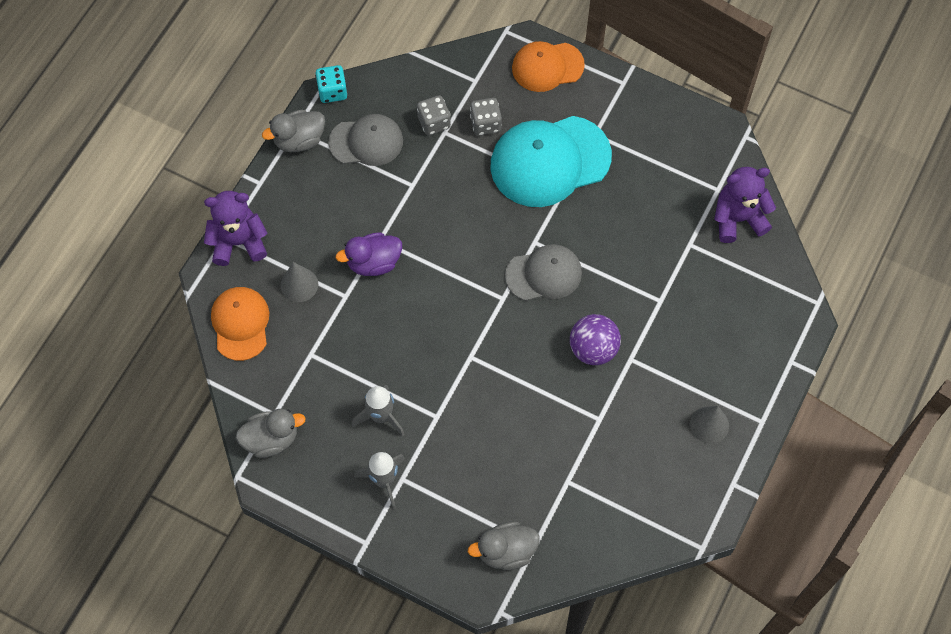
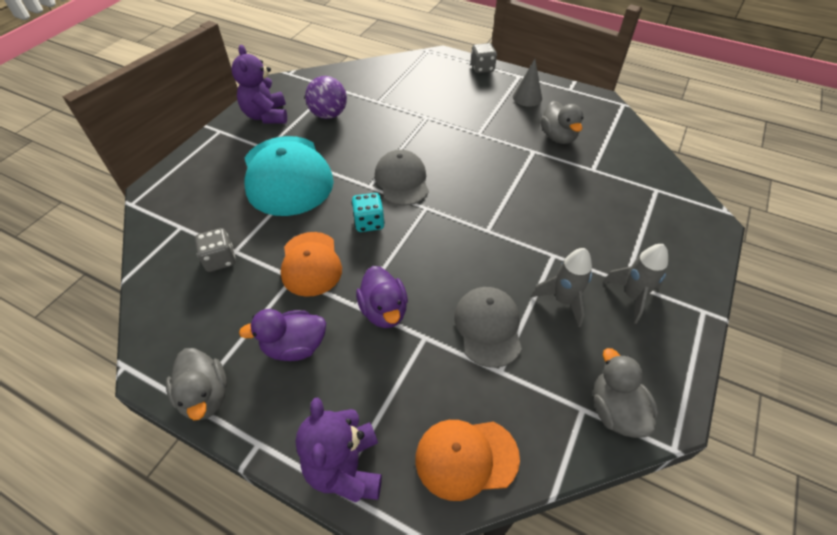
camera: 90 degrees left, 15 degrees down
(299, 284) = (410, 387): grey cone -> none
(332, 91) = (145, 359): turquoise dice -> turquoise dice (369, 222)
(340, 196) = (294, 346): none -> purple duck
(366, 142) = (227, 321): grey cap -> grey cap (488, 327)
(485, 124) = (234, 219): grey dice -> grey dice (482, 68)
(506, 551) = (669, 206): grey duck -> grey duck (558, 137)
(547, 67) = (184, 176): orange cap -> orange cap (311, 264)
(593, 349) = (472, 153): purple ball -> purple ball (328, 114)
(738, 219) = (358, 79): purple teddy bear -> purple teddy bear (266, 116)

